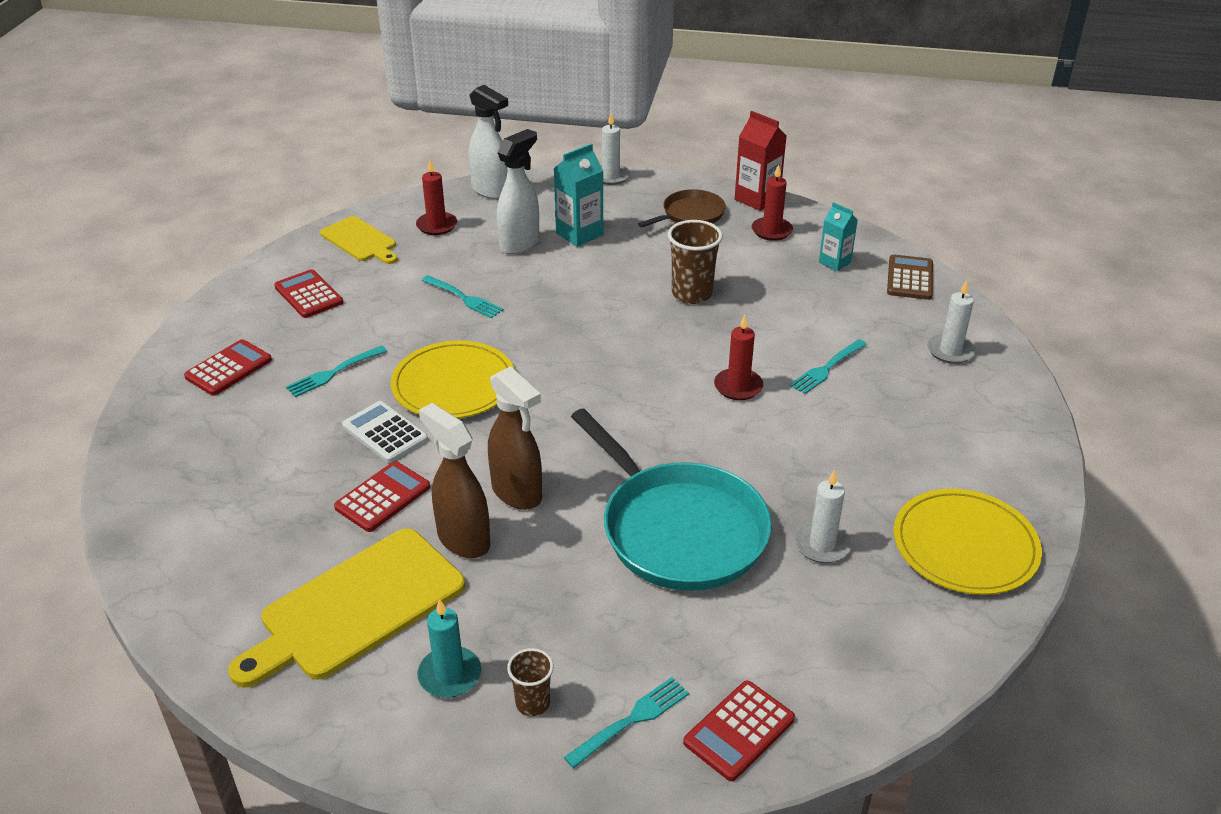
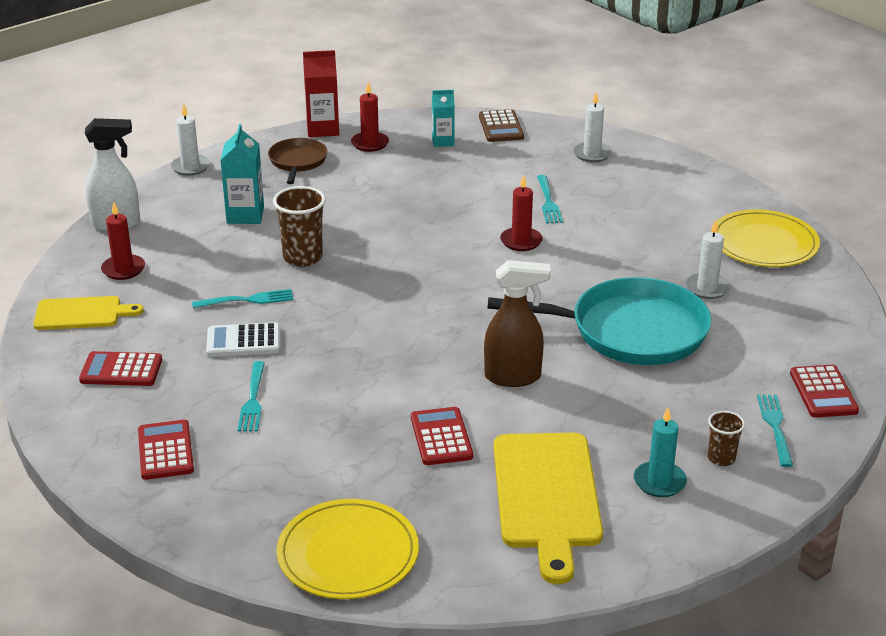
camera: 50 degrees left, 5 degrees down
(385, 433) = (366, 406): white calculator -> white calculator (243, 341)
(453, 384) = (351, 351): yellow plate -> yellow plate (348, 553)
(463, 539) = (533, 420): brown spray bottle -> none
(520, 243) = (214, 245): white spray bottle -> none
(692, 294) = (394, 208): brown cup -> brown cup (303, 257)
(910, 278) = (501, 127): brown calculator -> brown calculator turned 150 degrees counterclockwise

